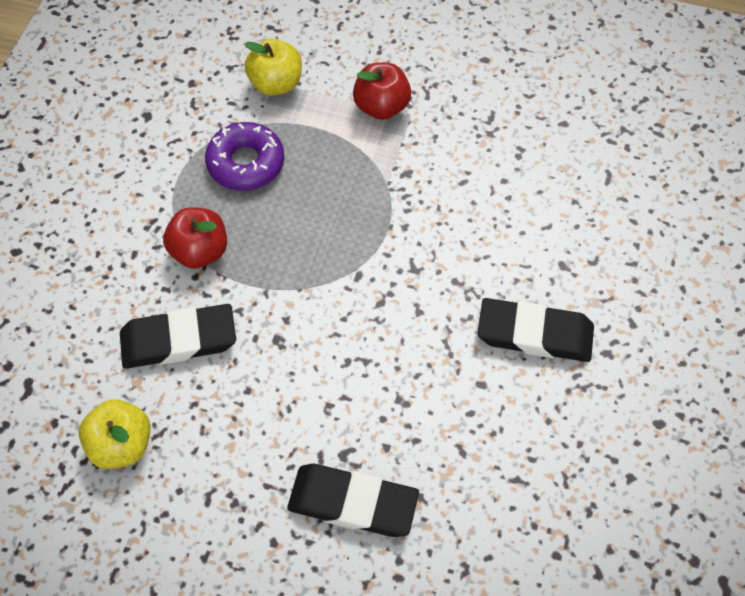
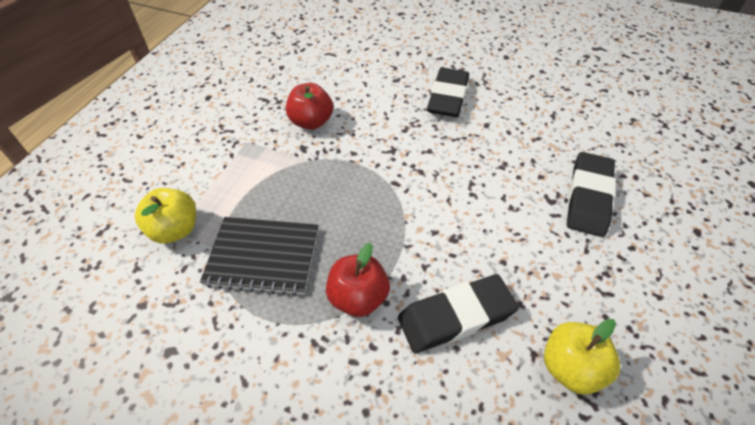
camera: 85 degrees left, 10 degrees down
(179, 340) = (456, 316): black eraser -> black eraser turned 75 degrees clockwise
(246, 163) = (263, 257): purple donut -> black notebook
(381, 107) = (231, 158): red apple -> red apple (311, 122)

